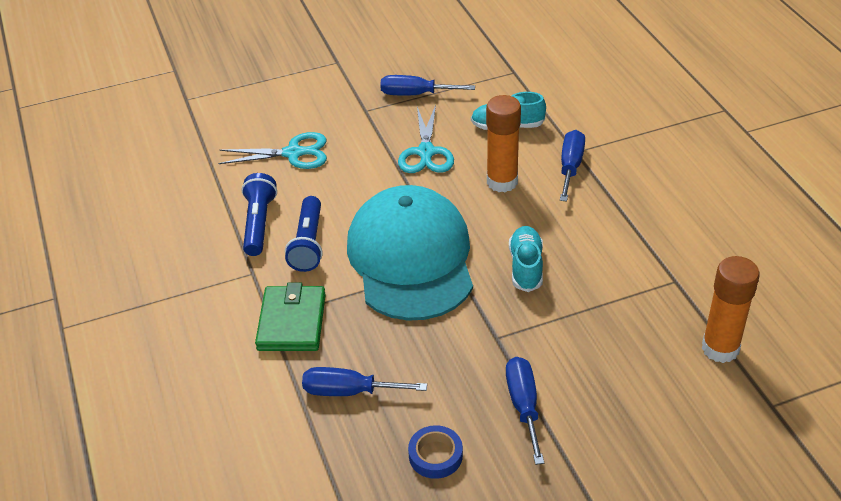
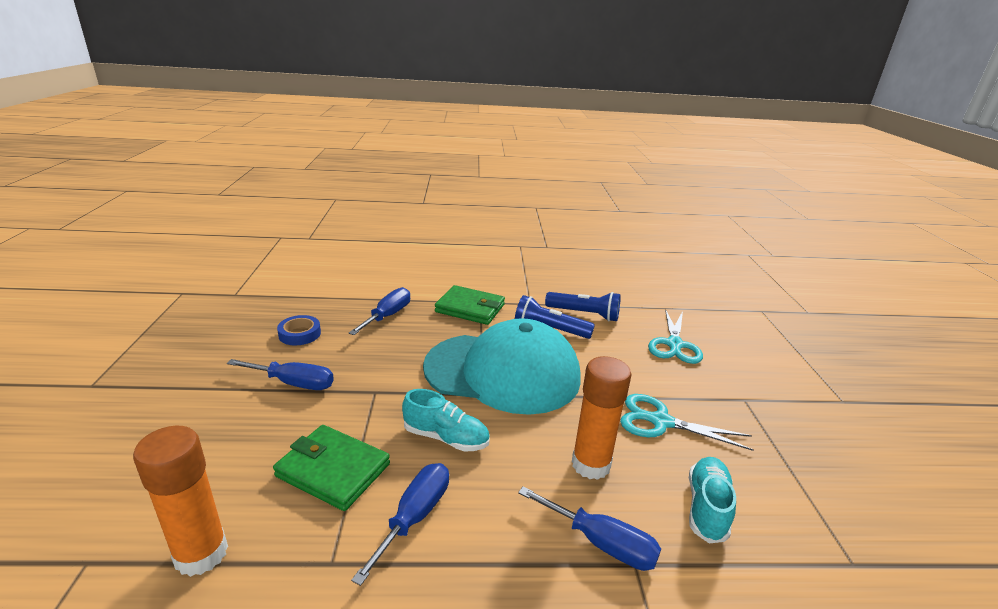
camera: 105 degrees right, 15 degrees down
(415, 94) = (779, 443): blue screwdriver -> blue screwdriver (414, 517)
(605, 318) = (333, 470): none -> green wallet

